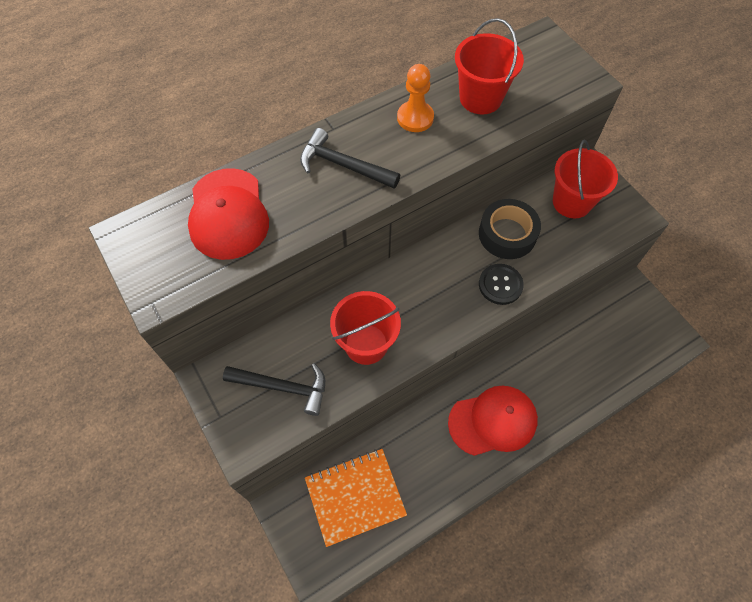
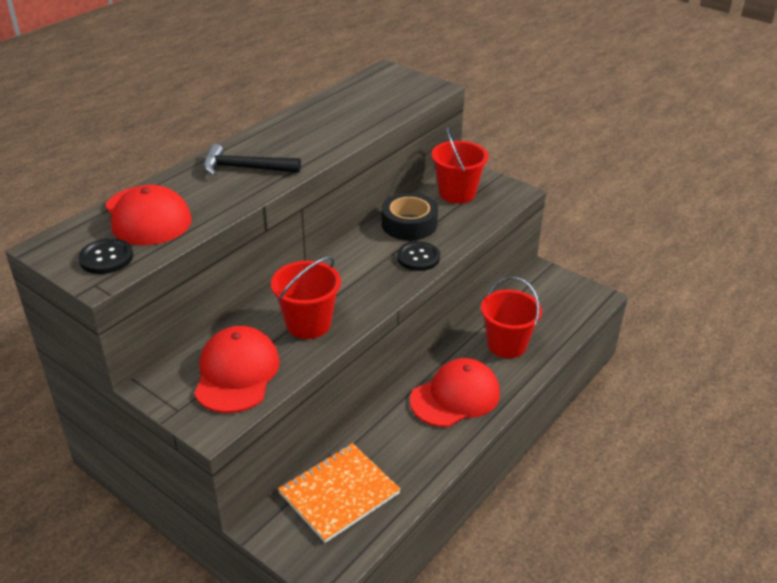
camera: 20 degrees left, 25 degrees down
(172, 266) = (106, 258): none -> black button
(283, 387) = (237, 373): black hammer -> red cap
(415, 118) = (297, 131): orange pawn -> none
(480, 98) = (349, 111): red bucket -> red bucket (506, 344)

